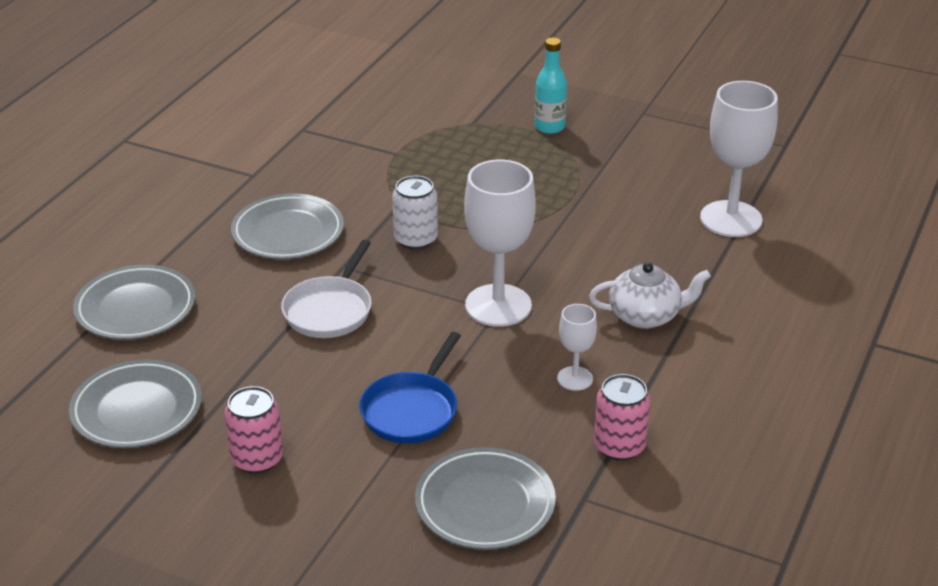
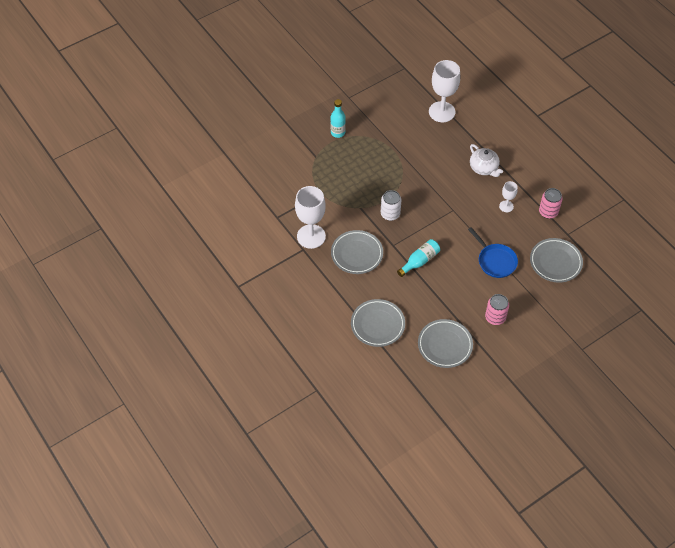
camera: 60 degrees left, 20 degrees up
(330, 310) = (419, 261): white pan -> turquoise bottle
(498, 305) = (450, 208): white goblet -> white goblet (311, 236)
(646, 316) = (484, 168): white teapot -> white teapot turned 120 degrees clockwise

